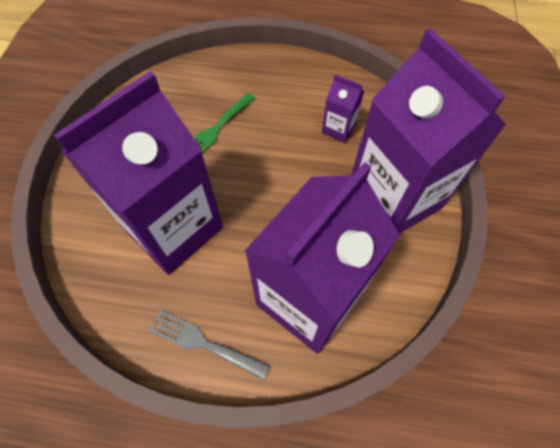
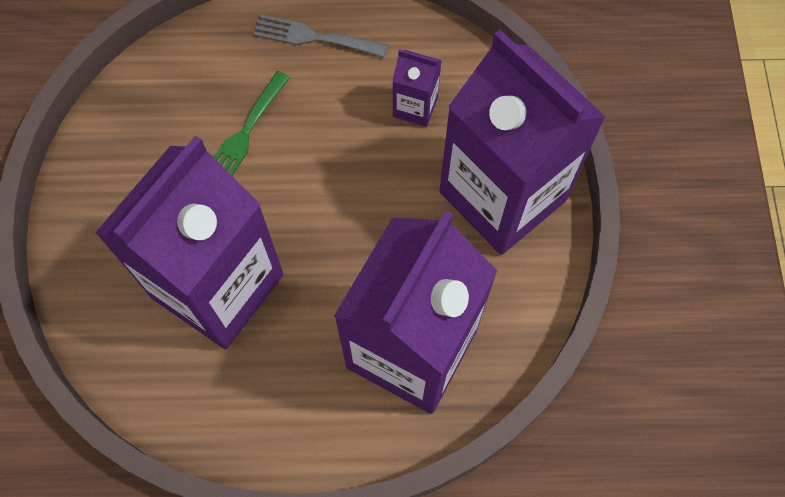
camera: 10 degrees left, 5 degrees up
(203, 343) = (289, 426): grey fork -> grey fork (314, 37)

